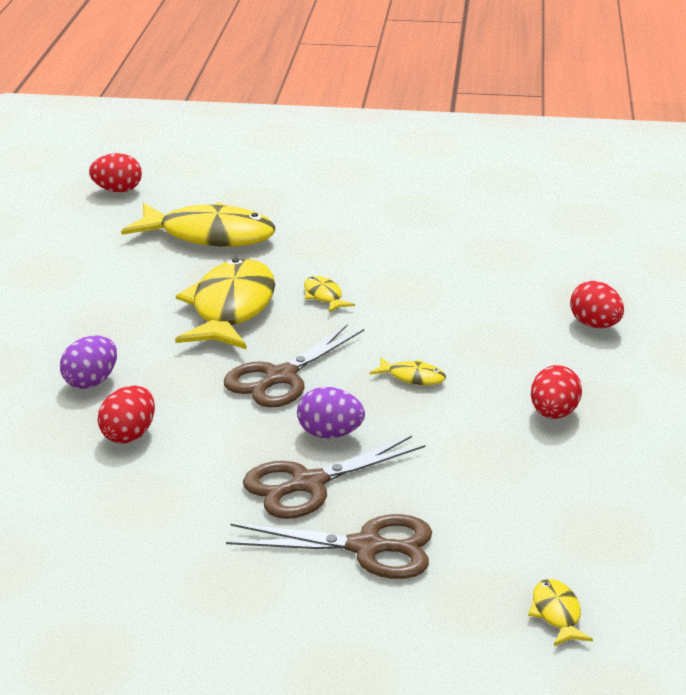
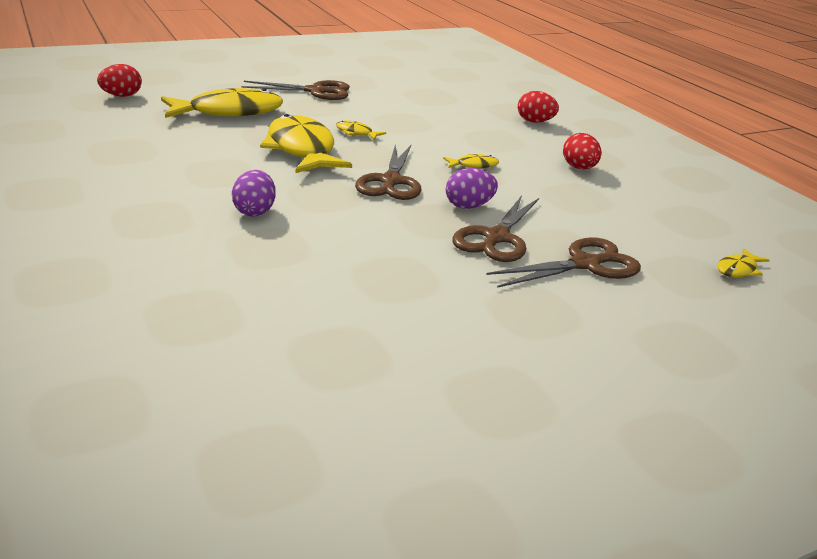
camera: 35 degrees left, 0 degrees up
(129, 435) = (330, 238): red egg -> none
(350, 219) = (316, 91): none -> brown scissors
(556, 614) = (738, 269): yellow fish -> yellow fish turned 90 degrees counterclockwise

